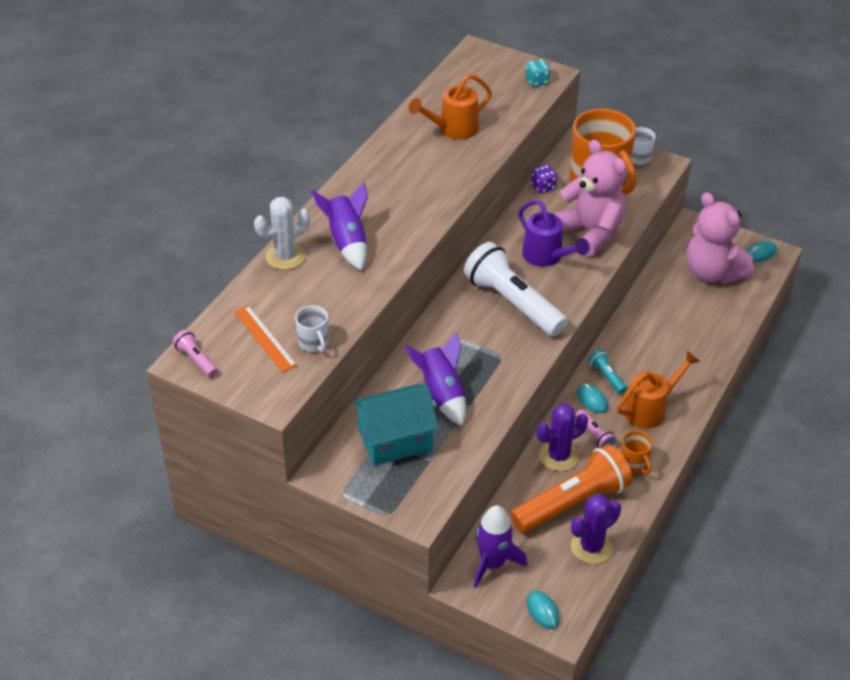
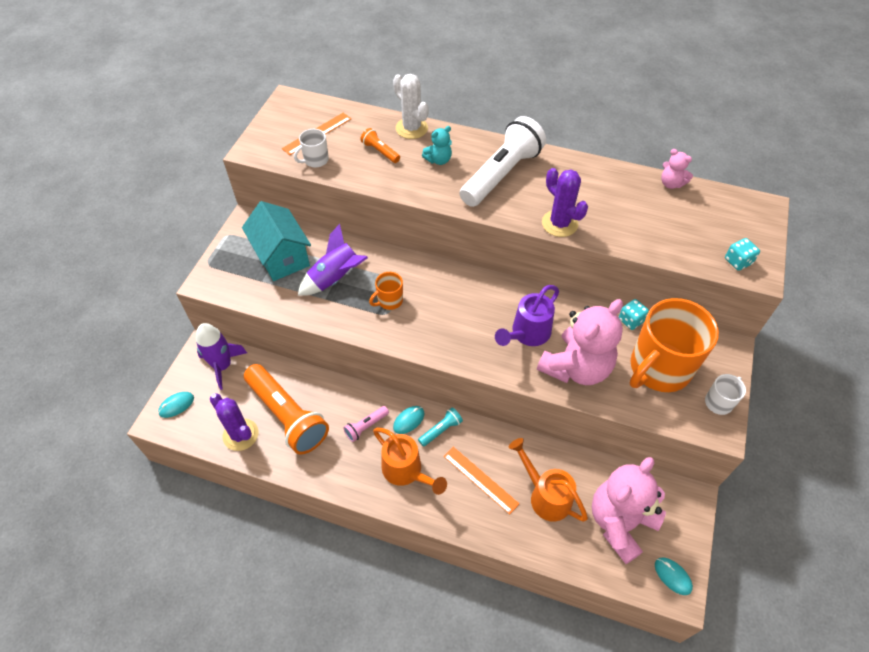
camera: 80 degrees right, 10 degrees up
(196, 360) = (290, 104): pink flashlight -> none
(317, 286) = (380, 151): none -> orange flashlight
(347, 242) = (438, 160): purple rocket -> turquoise teddy bear
(431, 94) = (671, 183): none -> pink teddy bear
(453, 129) = (623, 206): orange watering can -> orange watering can (546, 496)
(513, 303) = (456, 315): white flashlight -> white flashlight (501, 174)
(543, 187) = (631, 320): purple dice -> turquoise dice
(558, 456) = (338, 400): purple cactus -> purple cactus (559, 223)
(634, 464) = (336, 462): orange mug -> orange mug (389, 301)
(664, 356) = (480, 479): none -> orange ruler

